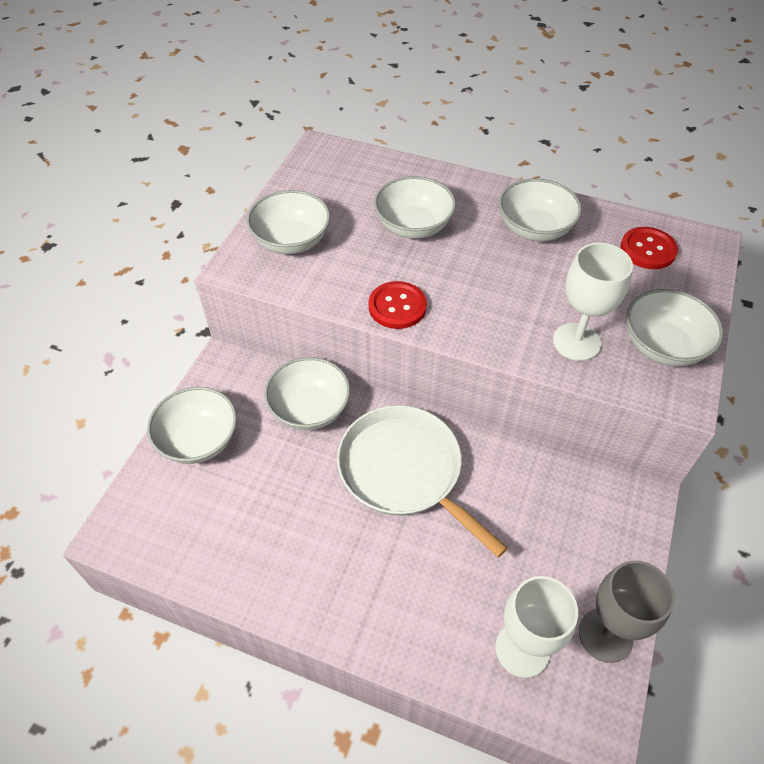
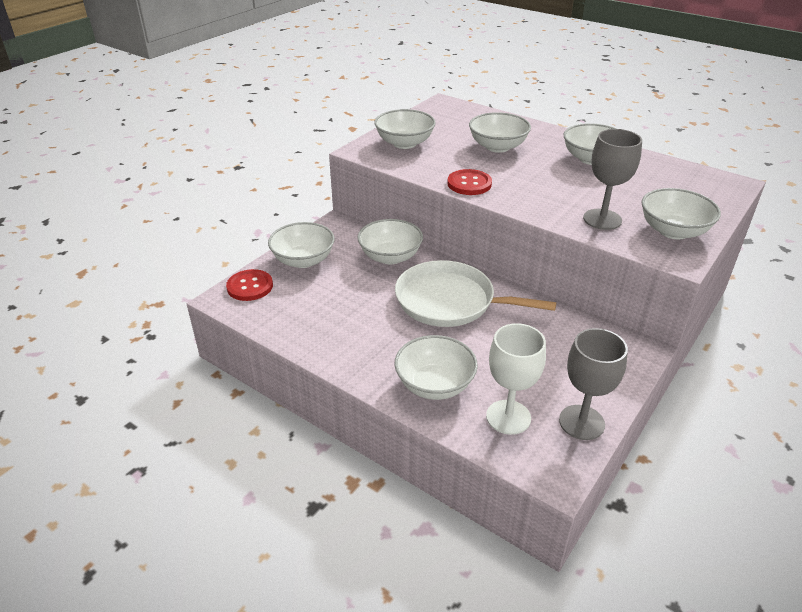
camera: 15 degrees right, 15 degrees down
(404, 471) = (450, 301): white pan -> white pan turned 45 degrees counterclockwise
(423, 619) = (434, 385): none -> white bowl
(576, 342) = (602, 219): white goblet -> grey goblet
(648, 250) = (680, 180): red button -> red button (250, 286)

